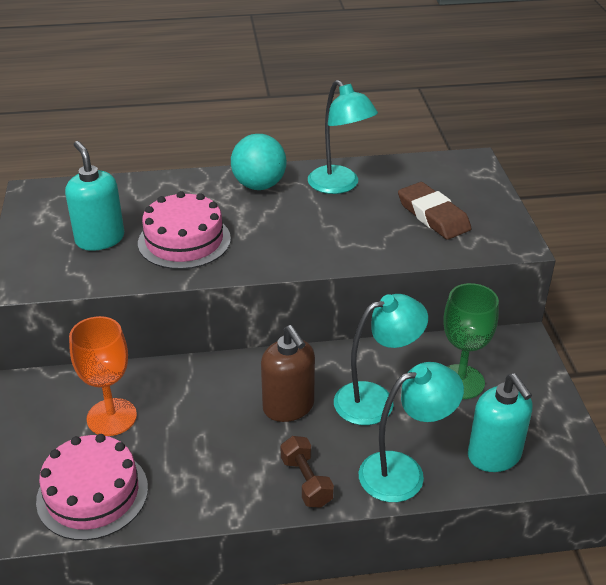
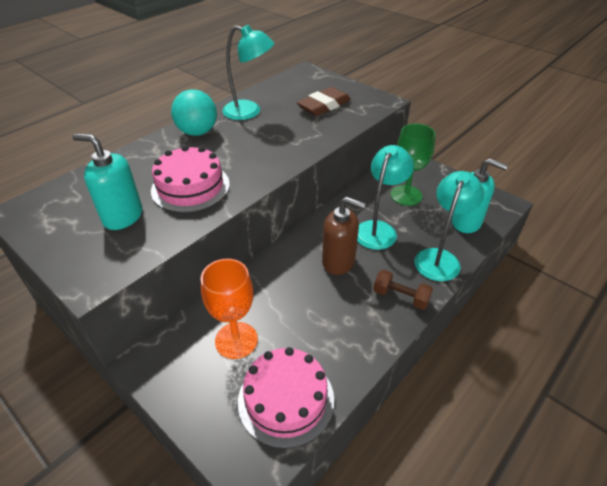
camera: 40 degrees left, 5 degrees up
(433, 215) = (324, 105): brown eraser -> brown eraser turned 60 degrees counterclockwise

